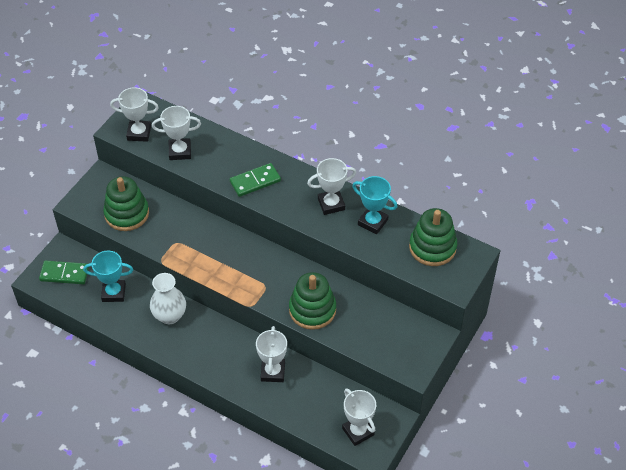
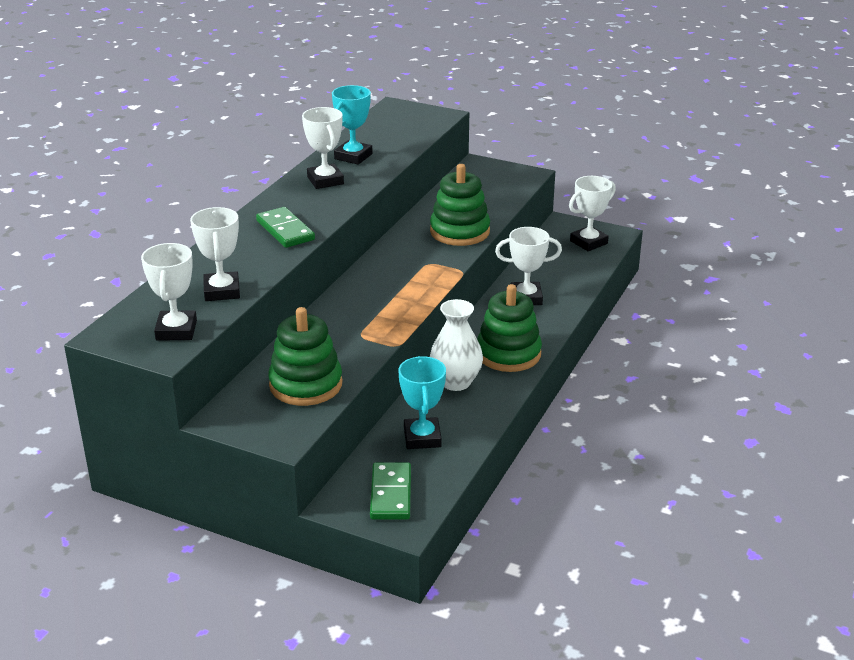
camera: 95 degrees left, 20 degrees down
(432, 247) = (388, 126): green stacking toy -> green stacking toy (508, 354)

